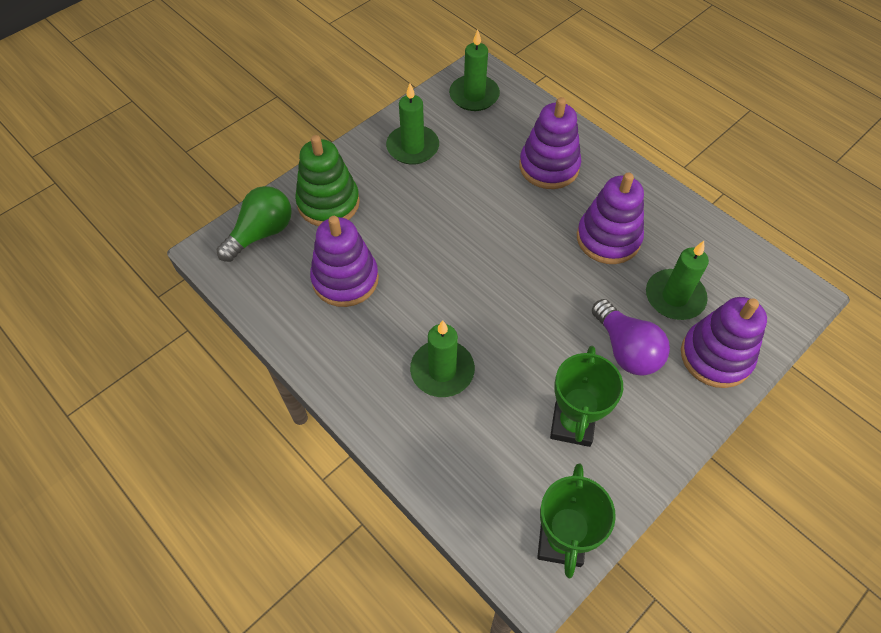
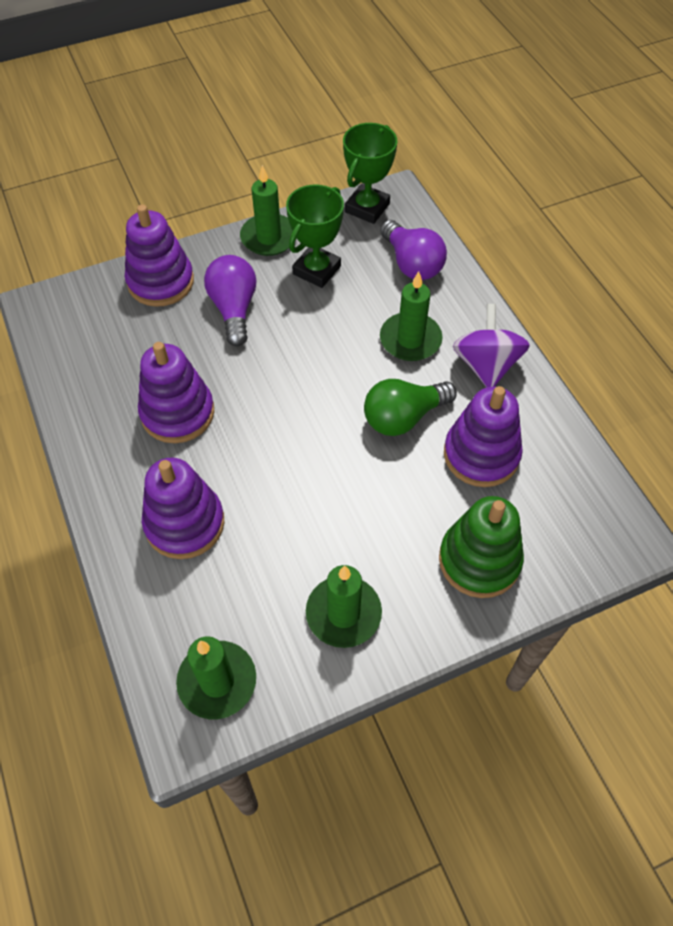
camera: 160 degrees left, 0 degrees up
(261, 233) = (570, 543): green light bulb -> green light bulb (403, 417)
(361, 366) = (486, 365): none -> purple spinning top
(475, 469) = (411, 263): none -> purple light bulb
(674, 297) = (156, 338): green candle -> green candle (269, 238)

